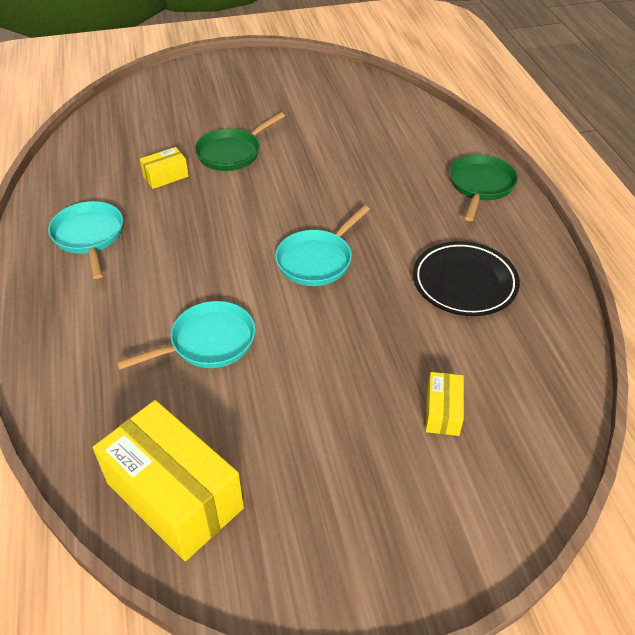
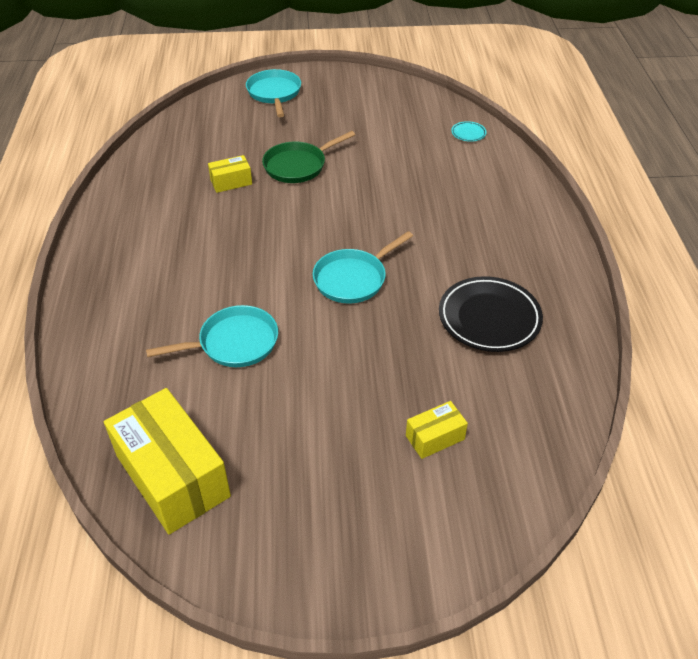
camera: 10 degrees right, 0 degrees up
(89, 236) = (149, 231): turquoise pan -> turquoise pan (274, 93)
(395, 104) = (468, 133): none -> turquoise plate
(442, 412) = (435, 437): yellow box -> yellow box turned 45 degrees clockwise
(480, 186) = (531, 224): green pan -> none

